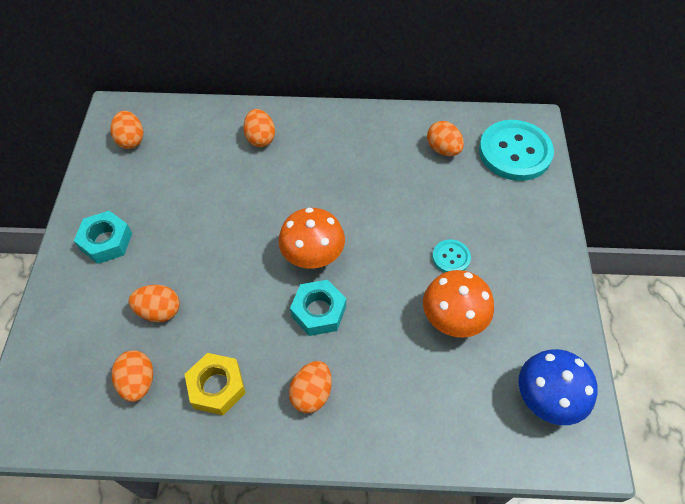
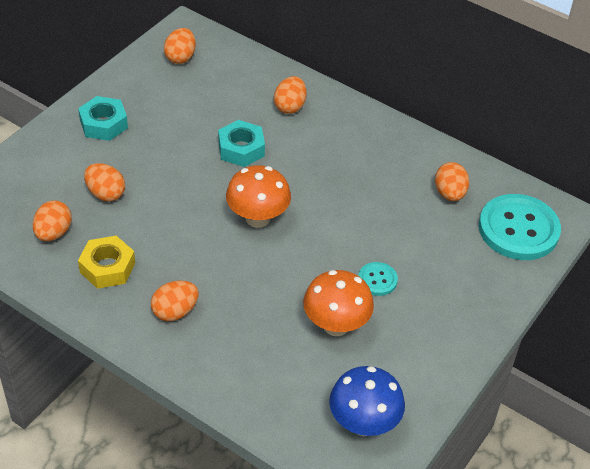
camera: 30 degrees right, 10 degrees down
(318, 311) = (229, 259): turquoise nut -> turquoise nut (241, 149)

